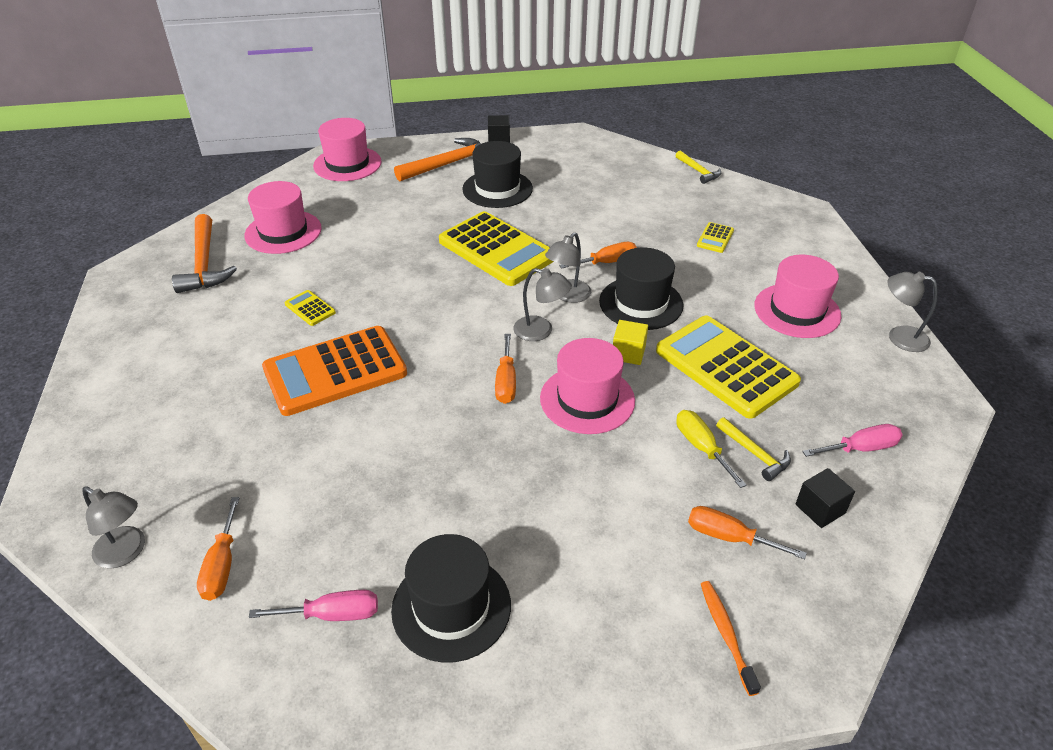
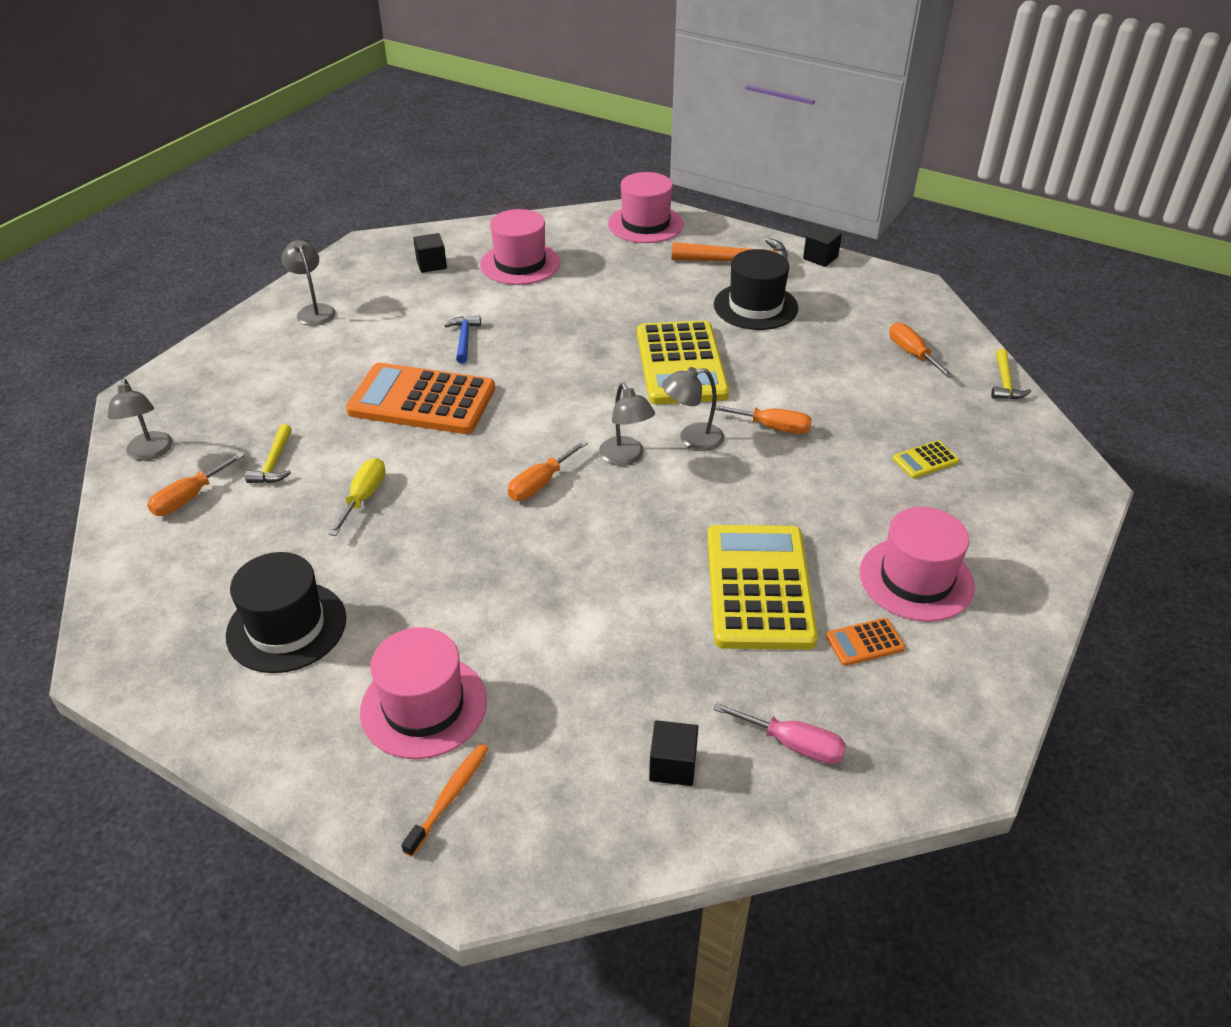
camera: 40 degrees right, 0 degrees up
(204, 264) = (431, 264): orange hammer -> black cube
(310, 308) = (464, 339): yellow calculator -> blue hammer
(332, 614) = (211, 577): pink screwdriver -> none
(587, 399) = (589, 538): pink hat -> pink hat (424, 706)
(628, 353) = (680, 521): yellow cube -> none
(641, 303) = (754, 482): black hat -> none
(701, 447) = (635, 641): yellow screwdriver -> yellow screwdriver (364, 497)
(729, 537) = (556, 728): orange screwdriver -> orange screwdriver (912, 354)
(755, 454) = (677, 679): yellow hammer -> yellow hammer (274, 463)
(819, 364) = (865, 642): none -> orange calculator
(899, 337) = (1004, 672): grey lamp -> grey lamp (314, 311)

